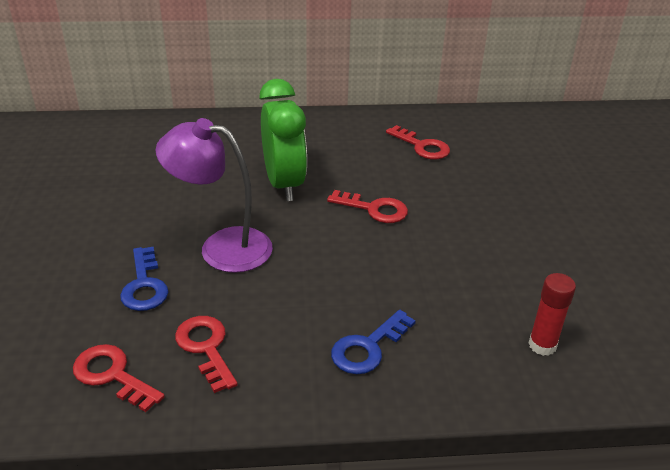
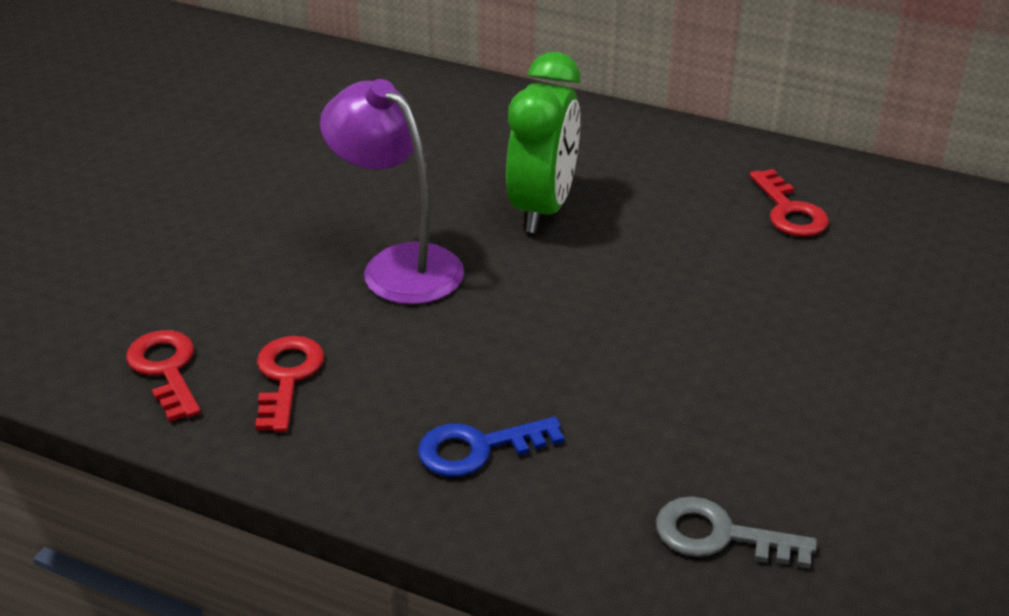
camera: 30 degrees right, 0 degrees up
(144, 285) = (274, 282): blue key -> none
(374, 209) = (639, 278): red key -> none
(542, 345) = (720, 535): red glue stick -> grey key

